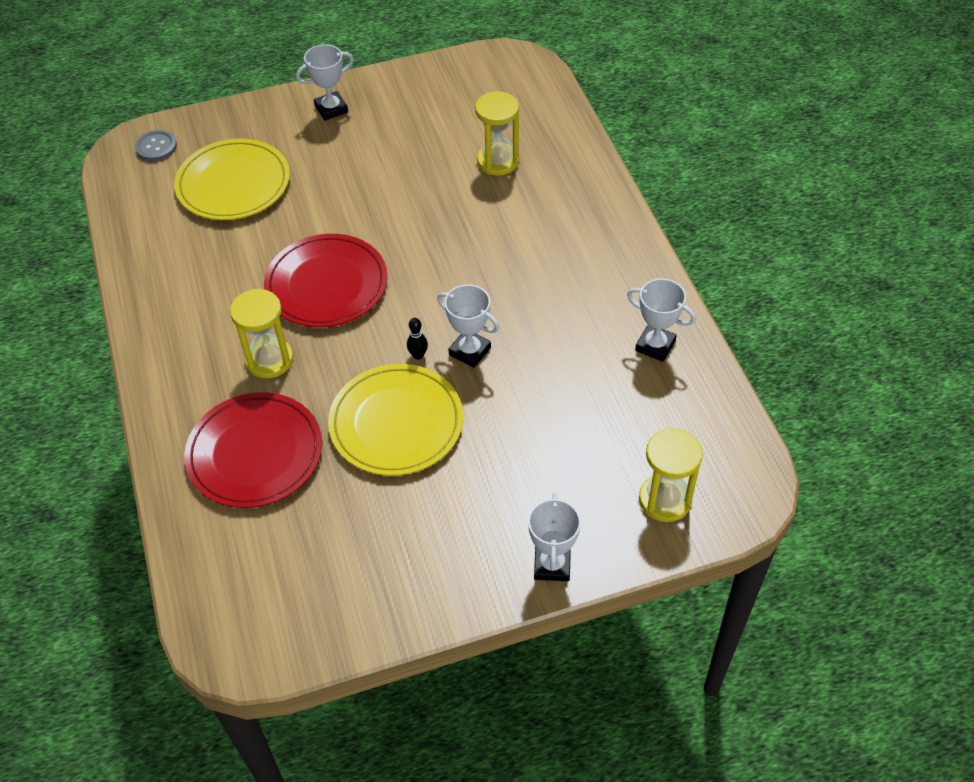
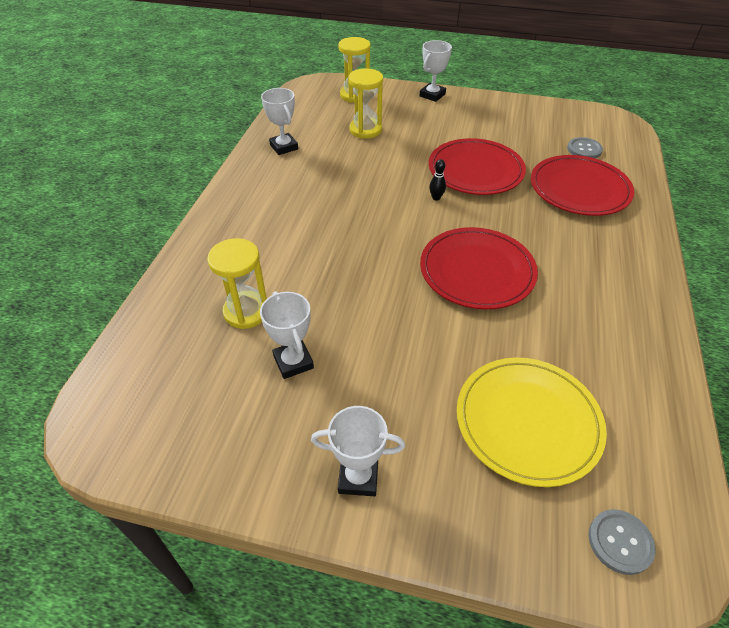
camera: 150 degrees left, 5 degrees down
(268, 541) = (584, 149): none -> grey button
(269, 360) = (549, 236): yellow hourglass -> yellow hourglass (365, 130)
(396, 423) = (475, 170): yellow plate -> red plate
(470, 351) = (399, 187): white trophy -> white trophy (293, 362)

